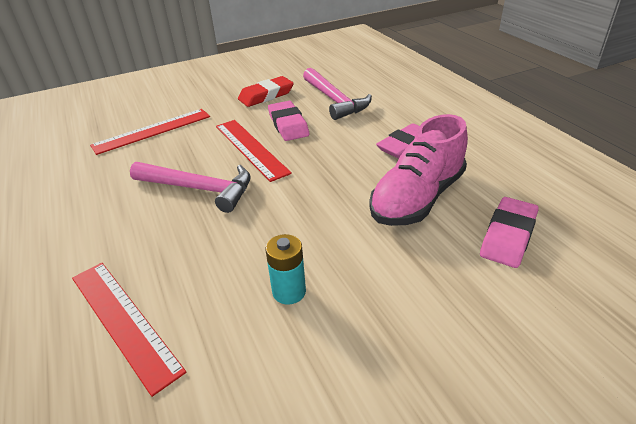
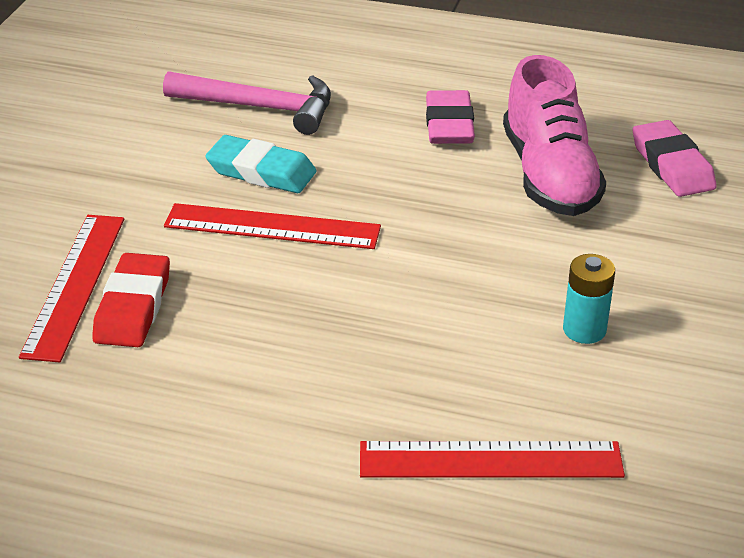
camera: 50 degrees left, 0 degrees up
(200, 189) = (307, 307): pink hammer -> none
(266, 95) = (146, 147): red eraser -> red eraser (133, 307)
(288, 125) = (261, 171): pink eraser -> turquoise eraser

